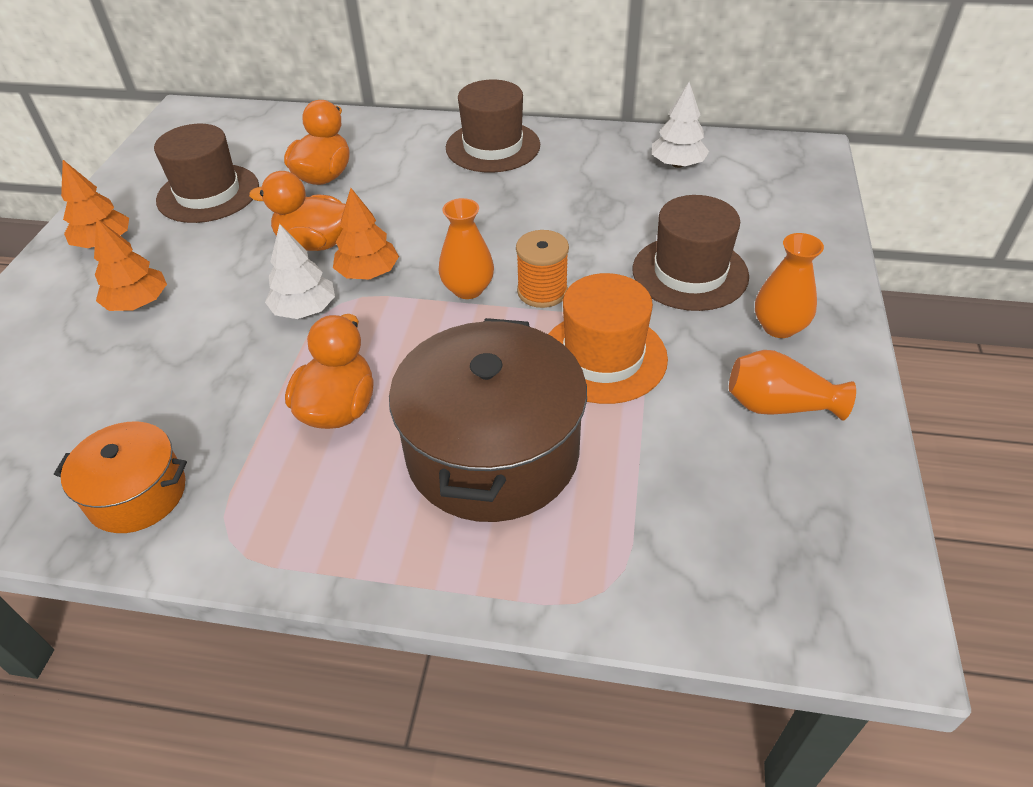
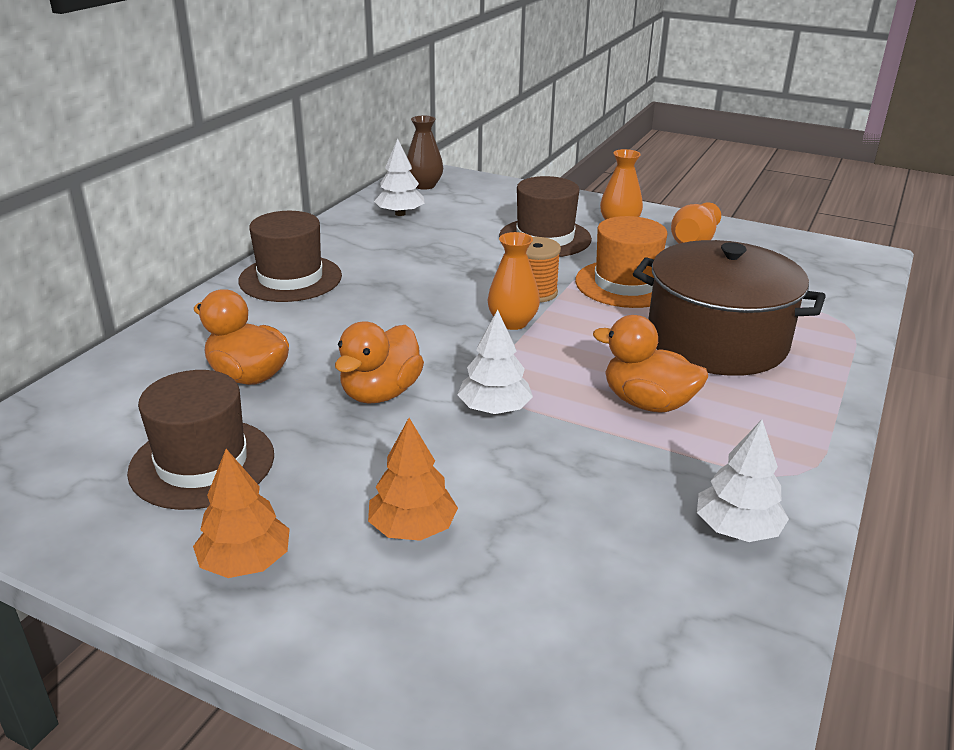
camera: 75 degrees left, 15 degrees down
(137, 494) = (737, 529): orange pot -> white tree
(368, 273) = (455, 368): orange tree -> none
(769, 160) = (424, 185): none -> brown vase

